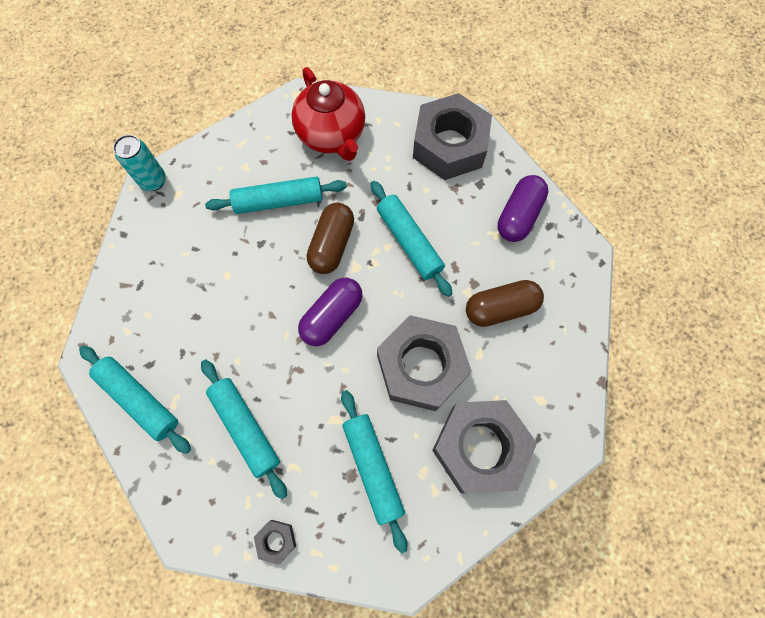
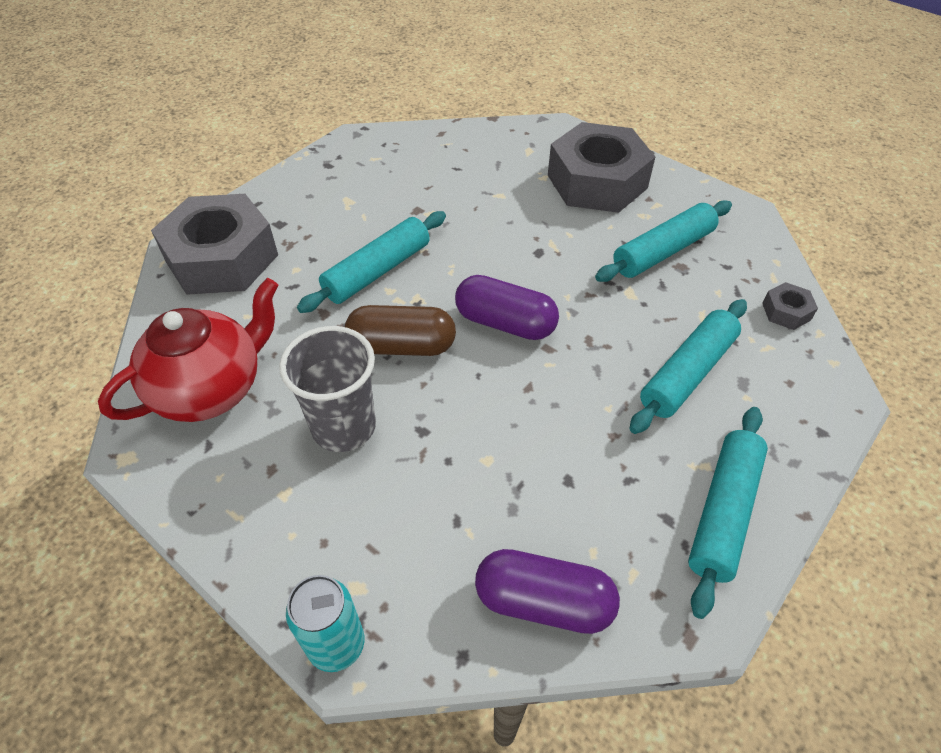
camera: 105 degrees left, 20 degrees down
(279, 201) = (344, 427): turquoise rolling pin -> grey cup
(421, 366) = (533, 234): grey nut -> none
(501, 308) = (441, 187): brown capsule -> none
(518, 216) = (319, 188): purple capsule -> purple capsule (543, 601)

